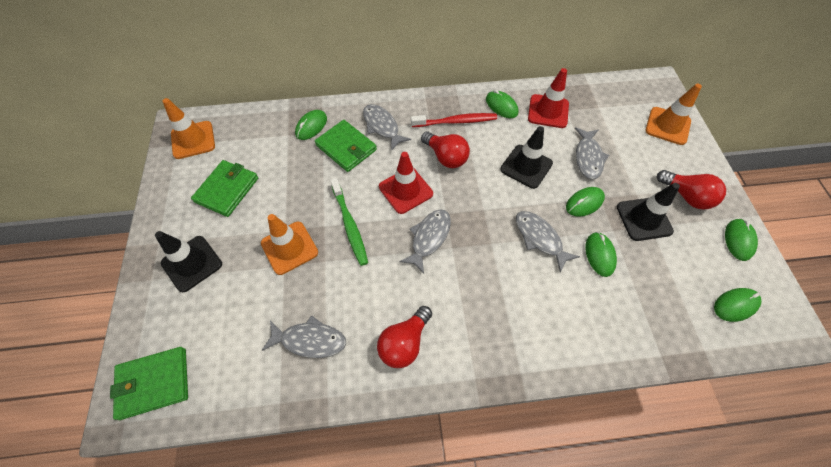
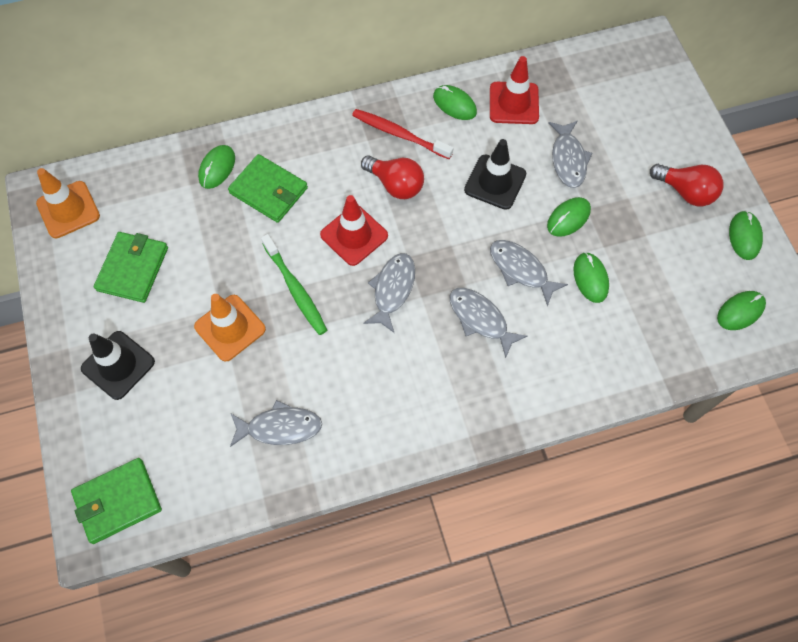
camera: 10 degrees left, 5 degrees up
(382, 126) = (308, 155): grey fish -> grey fish (480, 319)
(404, 342) = (386, 412): red light bulb -> none
(455, 121) = (400, 134): red toothbrush -> red toothbrush turned 135 degrees counterclockwise
(644, 219) = (638, 227): black traffic cone -> none
(667, 126) = (661, 102): orange traffic cone -> none

